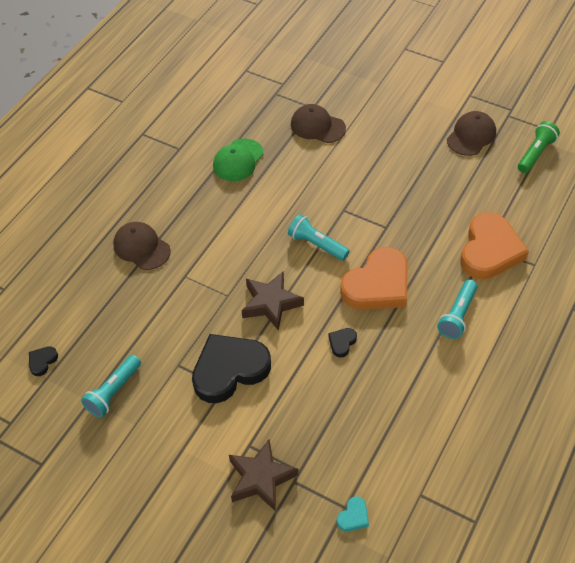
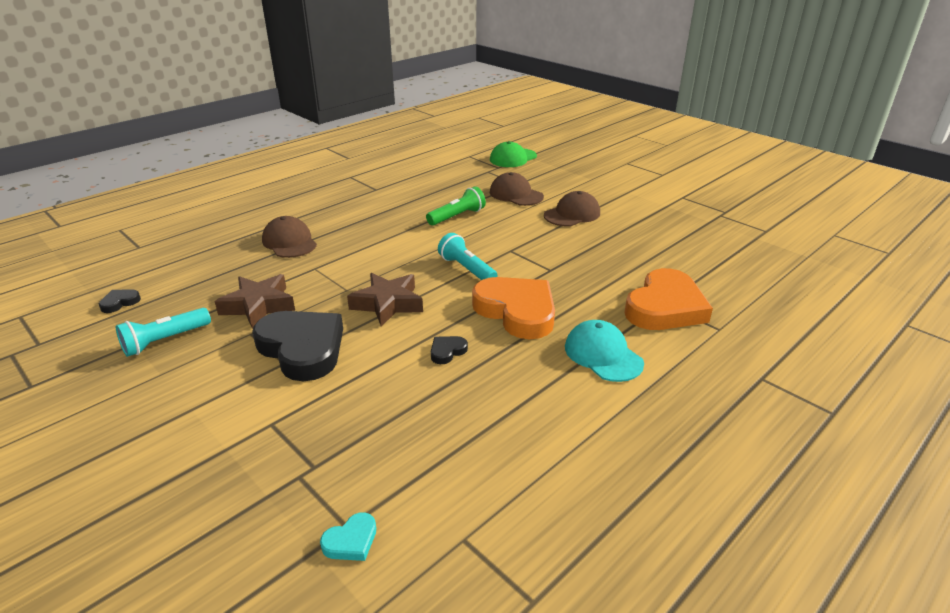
camera: 15 degrees right, 20 degrees down
(229, 370) = (302, 348): black heart -> black heart turned 60 degrees clockwise
(238, 160) = (425, 203): green cap -> green cap (513, 158)
(261, 478) = (259, 462): brown star -> brown star (258, 306)
(377, 285) = (517, 311): orange heart -> orange heart turned 105 degrees counterclockwise
(457, 315) = (603, 355): turquoise flashlight -> turquoise cap
(471, 136) = (674, 222): brown cap -> brown cap (572, 214)
(535, 154) = (744, 244): green flashlight -> green flashlight (457, 216)

